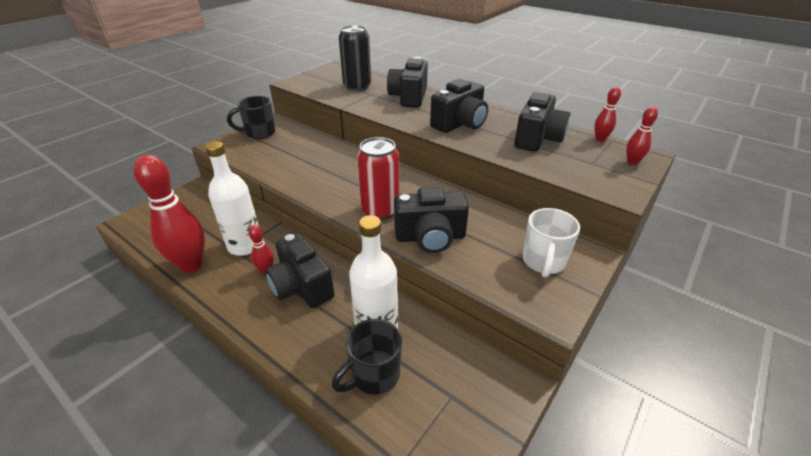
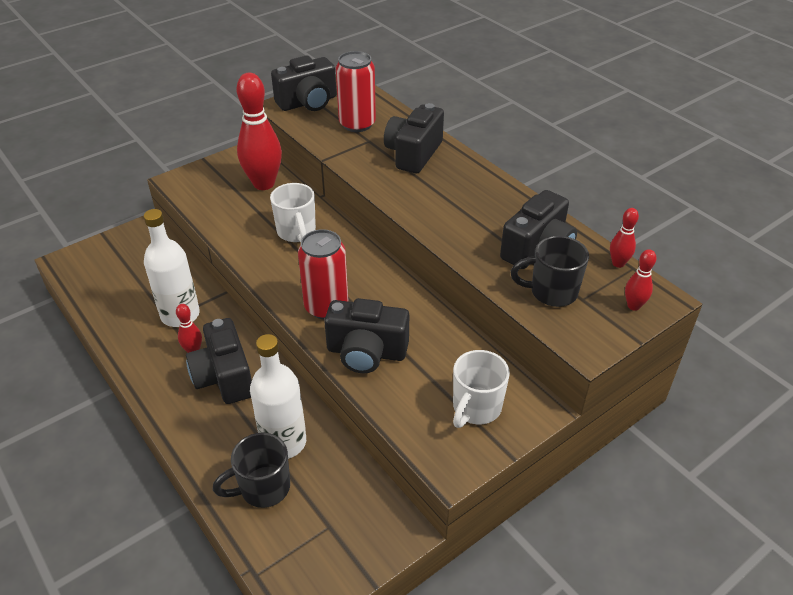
camera: 15 degrees right, 5 degrees up
(191, 265) = (120, 327): red bowling pin -> red bowling pin (264, 184)
(259, 133) = (228, 169): black mug -> black mug (551, 292)
(332, 165) = (296, 232): none -> white mug
(357, 86) = (357, 124): black can -> red can
(460, 124) = (454, 209): black camera -> black camera (308, 102)

